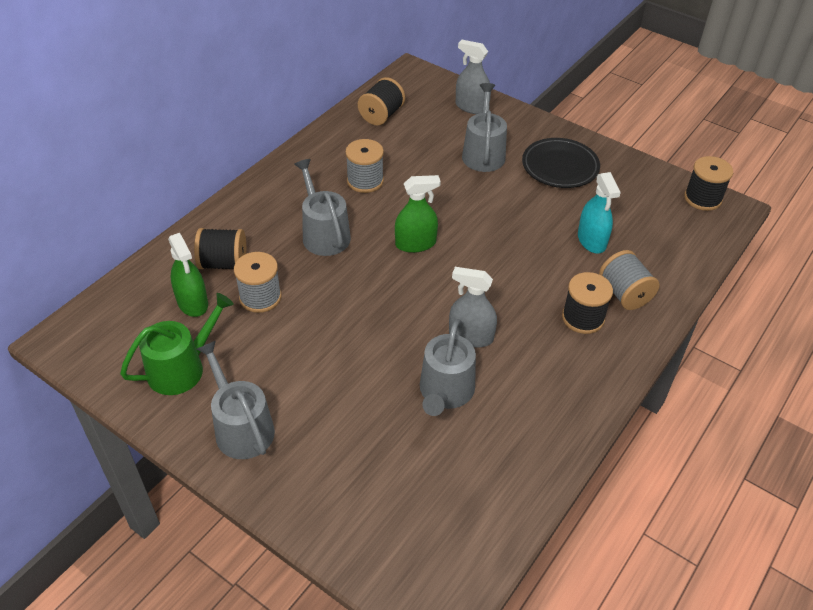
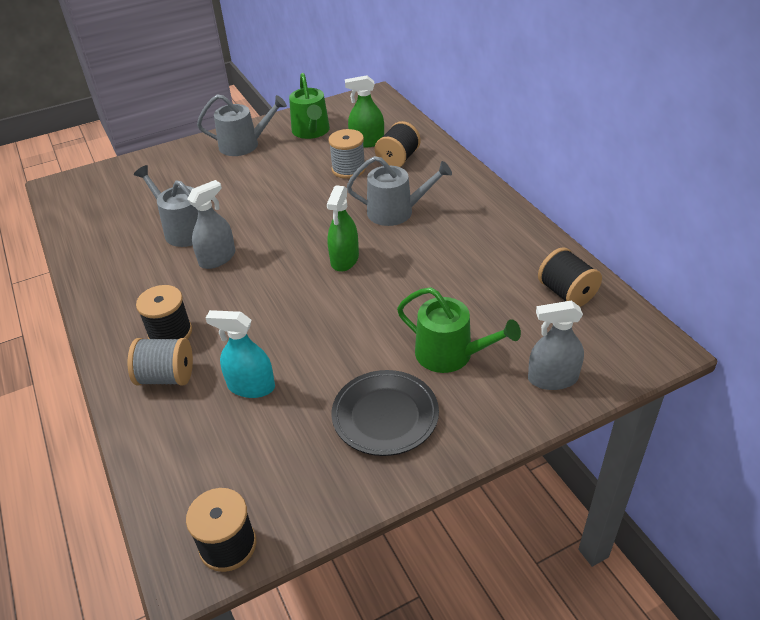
camera: 120 degrees right, 5 degrees down
(365, 181) = (454, 252): grey spool -> none
(471, 107) = (552, 378): grey spray bottle -> grey spray bottle turned 150 degrees counterclockwise
(483, 153) = (450, 354): grey watering can -> green watering can

